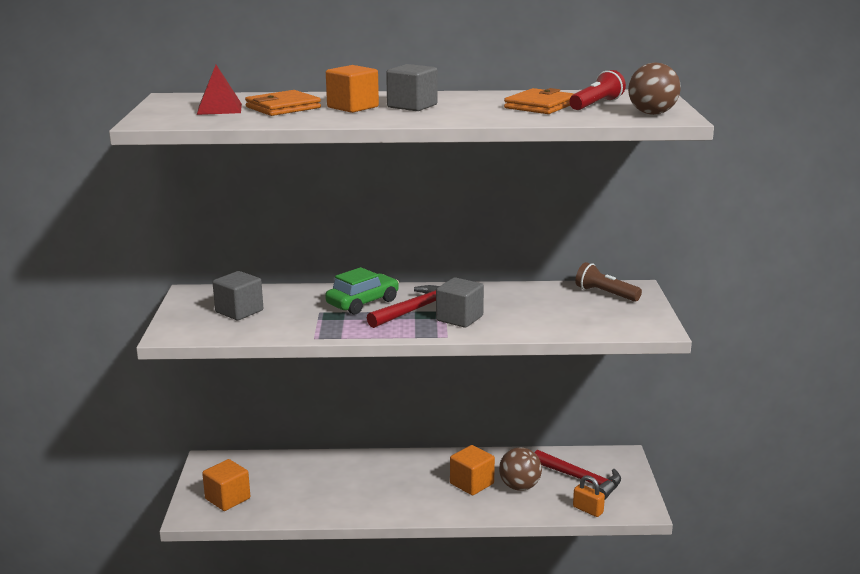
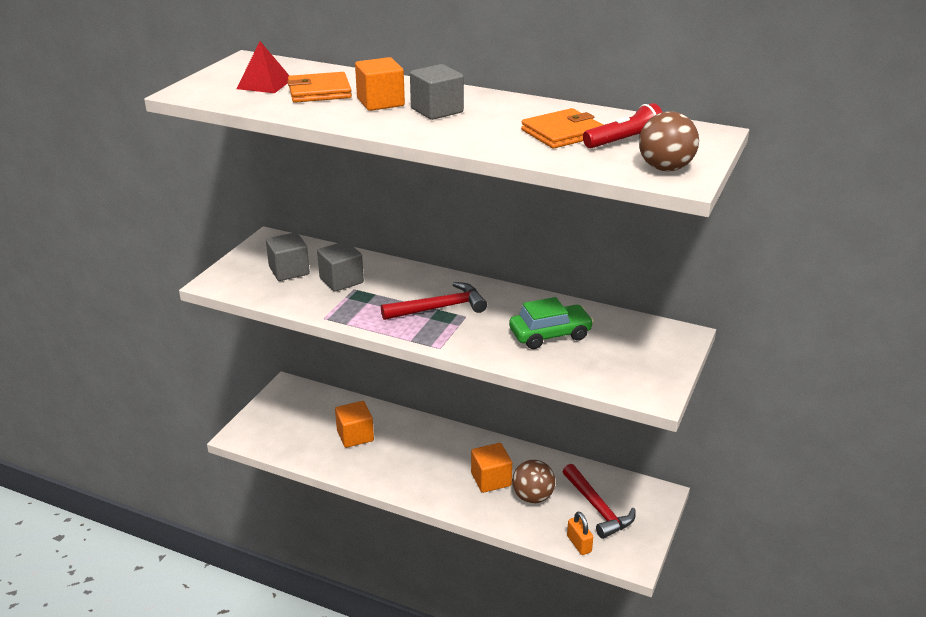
camera: 25 degrees right, 10 degrees up
(227, 499) = (277, 429): orange cube -> orange cube (355, 436)
(363, 303) = (400, 287): green car -> green car (550, 335)
(459, 318) = (470, 329): grey cube -> grey cube (341, 280)
(605, 294) = (642, 335): brown flashlight -> none

